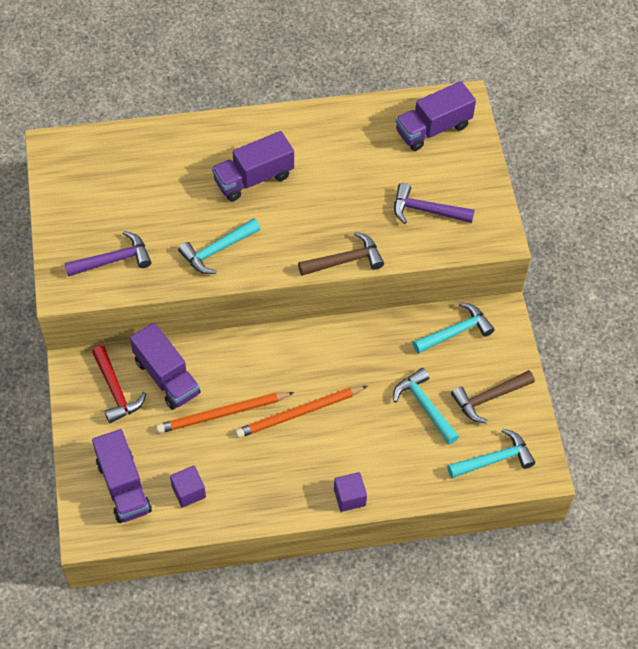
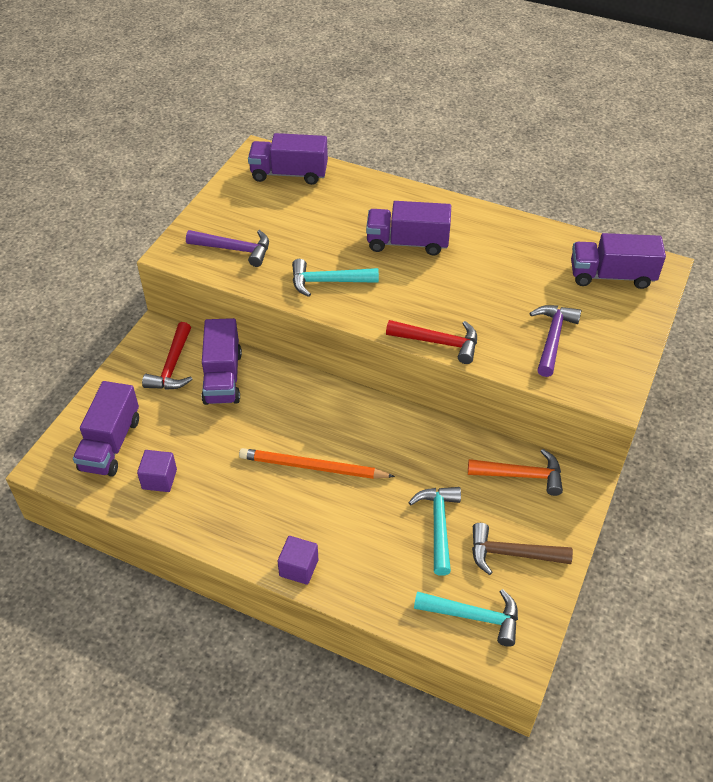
camera: 35 degrees right, 10 degrees down
(97, 157) = (289, 174): none -> purple truck
(222, 414) = (244, 431): orange pencil -> none
(345, 260) = (439, 342): brown hammer -> red hammer
(426, 210) = (552, 338): purple hammer -> purple hammer turned 60 degrees clockwise
(456, 331) = (521, 475): turquoise hammer -> orange hammer

